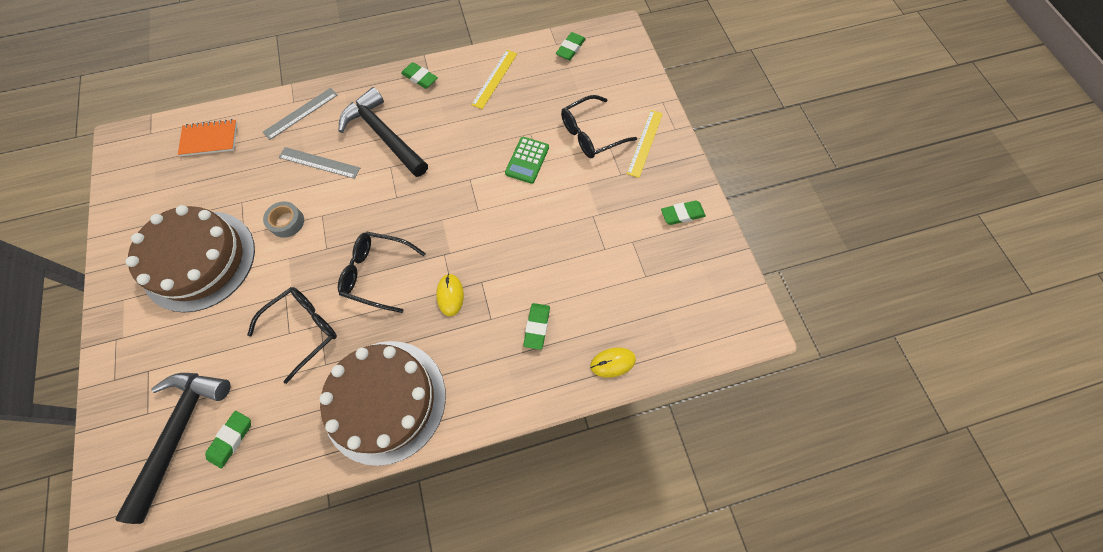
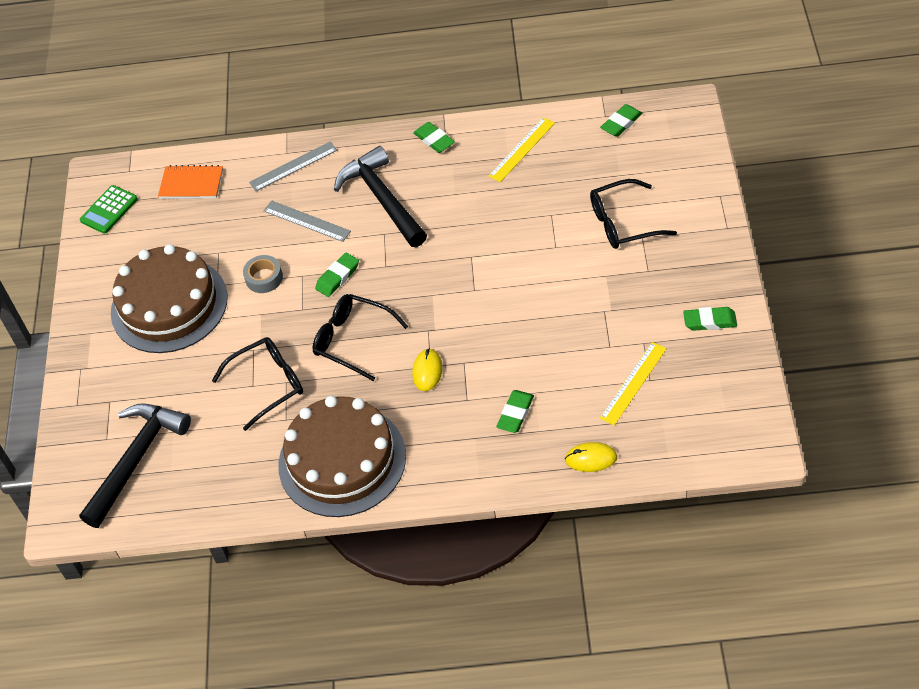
camera: 20 degrees right, 15 degrees down
(231, 439) = (185, 472): green eraser -> green eraser (337, 277)
(527, 160) = (541, 243): green calculator -> green calculator (109, 210)
(645, 143) = (686, 239): yellow ruler -> yellow ruler (633, 383)

